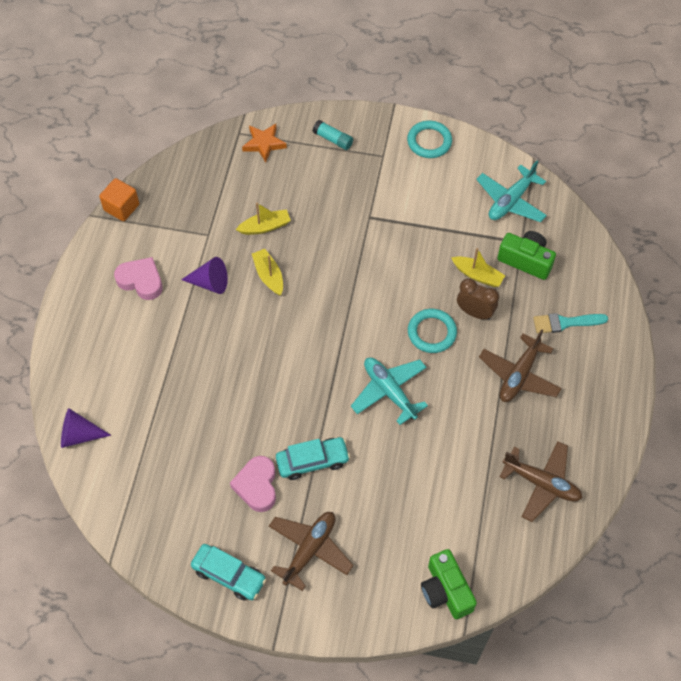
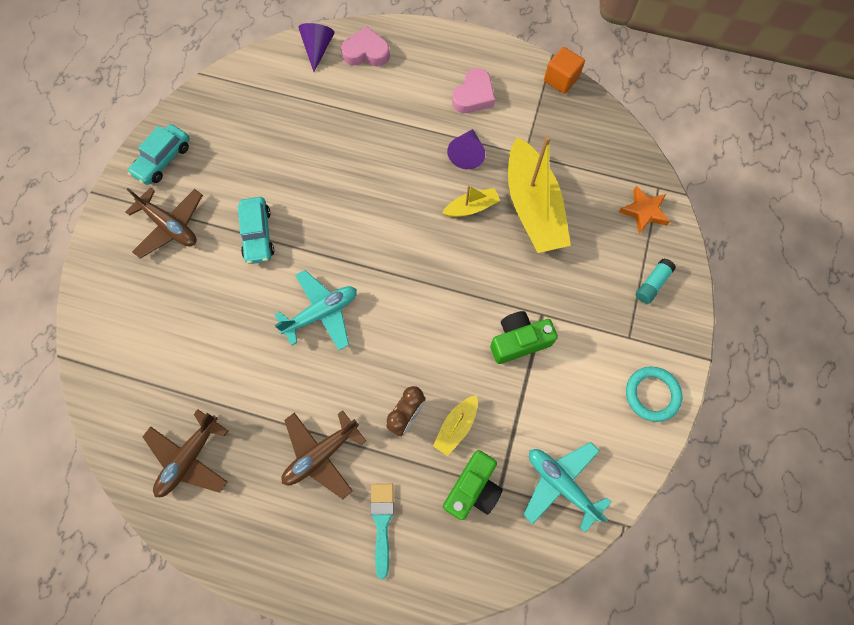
camera: 95 degrees right, 10 degrees up
(257, 486) = (242, 185): pink heart -> pink heart (366, 52)
(265, 227) = (533, 207): yellow boat -> yellow boat, size x2.14
(431, 332) = (386, 365): turquoise ring -> none
(445, 591) = (101, 343): green camera -> green camera (519, 341)
(519, 375) = (321, 454): brown plane -> brown plane turned 75 degrees counterclockwise

